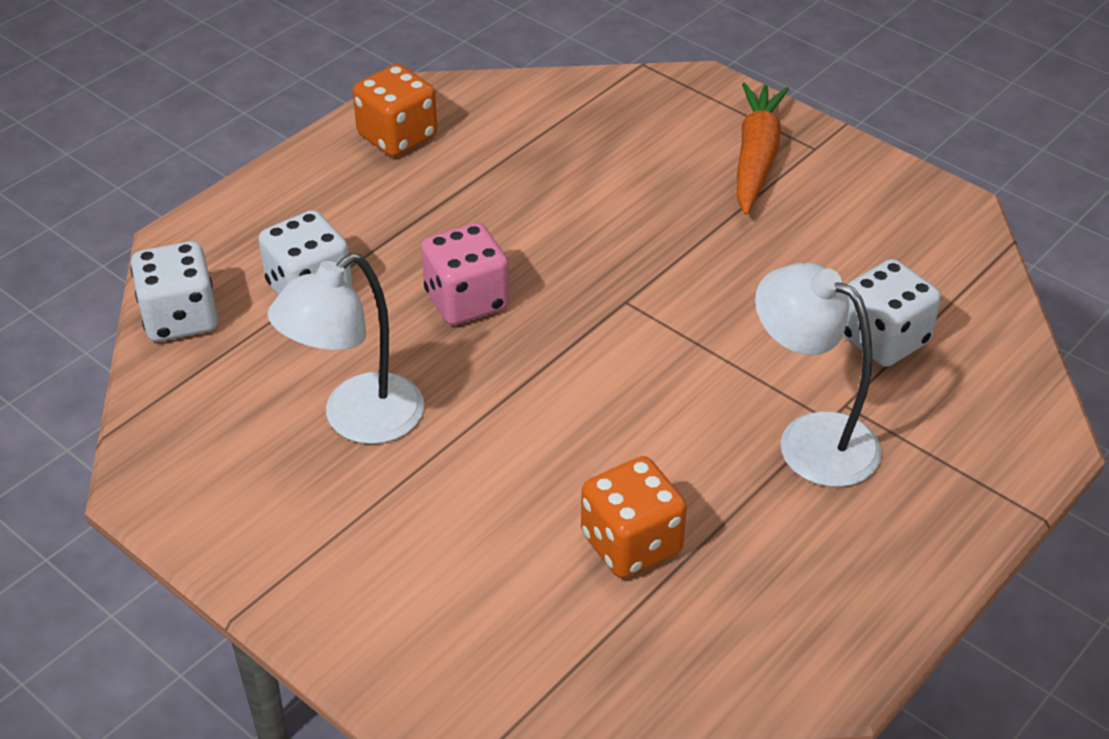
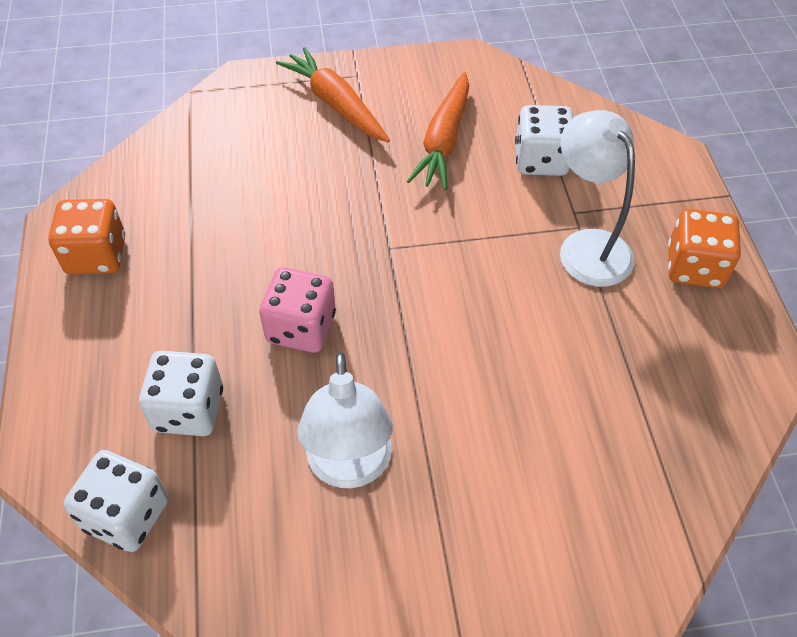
camera: 50 degrees left, 10 degrees up
(631, 543) = (595, 389): orange dice -> orange dice (694, 267)
(810, 439) = (587, 246): white lamp -> white lamp turned 75 degrees clockwise
(813, 255) = (444, 140): none -> orange carrot

